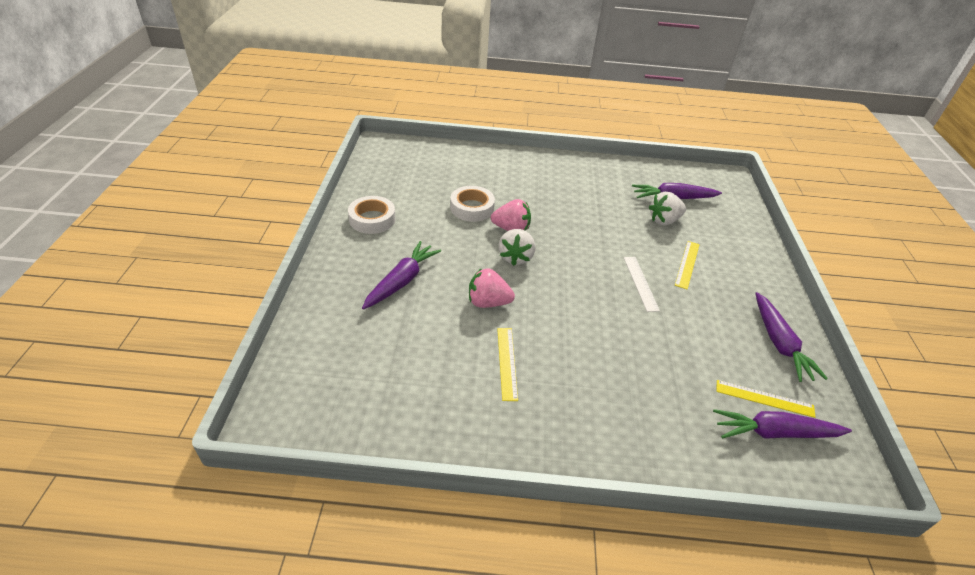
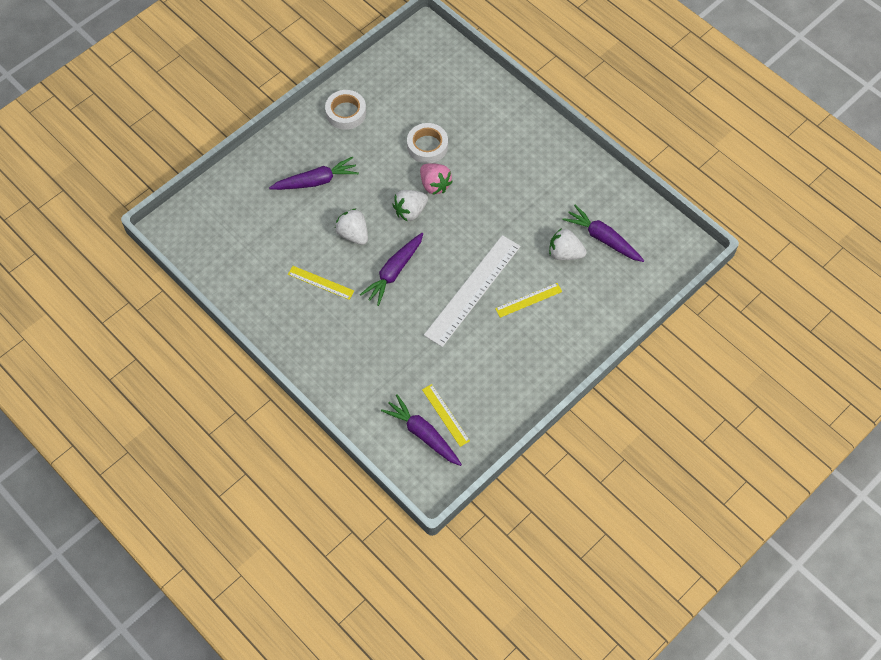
camera: 45 degrees right, 20 degrees up
(488, 302) = (353, 234): pink strawberry -> white strawberry
(507, 362) = (320, 282): yellow ruler -> yellow ruler turned 75 degrees clockwise
(640, 283) = (473, 290): white ruler -> white ruler, size x2.00
(779, 343) = (508, 396): purple carrot -> purple carrot (394, 272)

